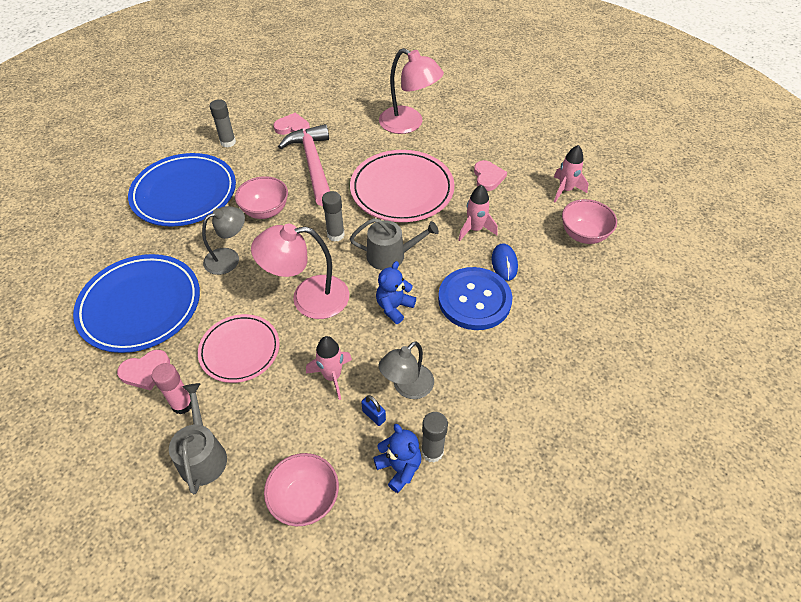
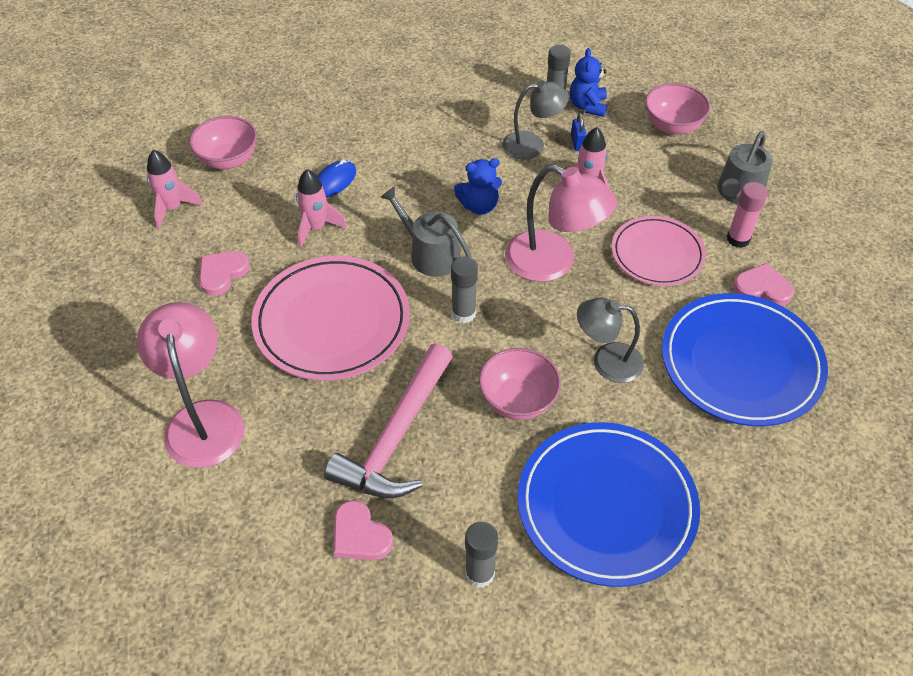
camera: 140 degrees left, 0 degrees up
(474, 300) = (401, 170): blue button -> none

